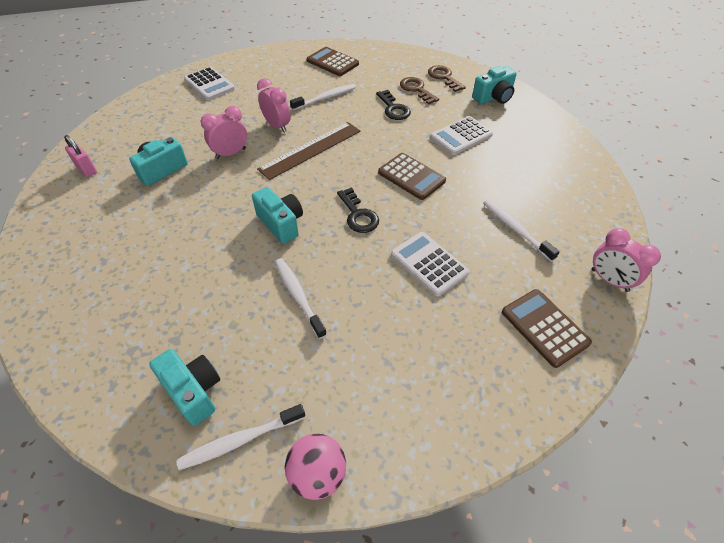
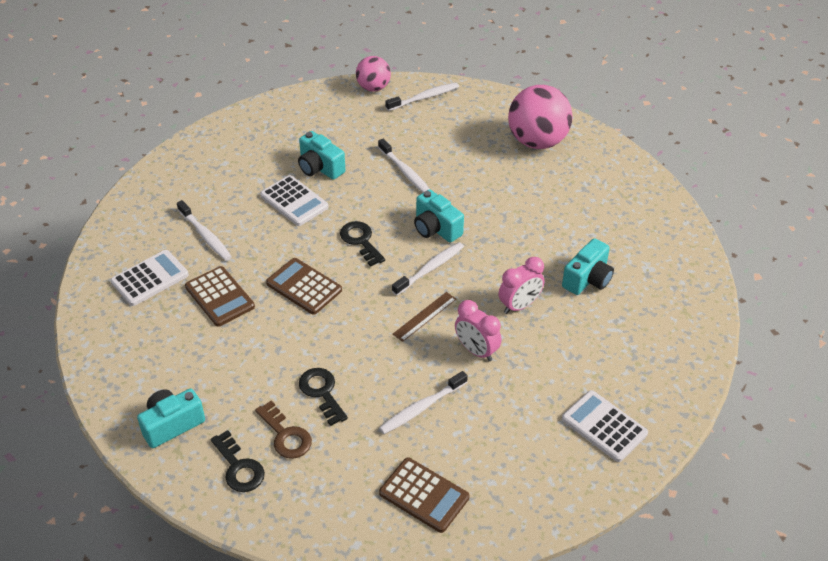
camera: 175 degrees right, 5 degrees down
(87, 169) = (671, 275): pink padlock -> none
(116, 335) = (537, 141): none -> pink ball
(193, 391) = (464, 116): turquoise camera -> turquoise camera (320, 167)
(297, 186) = (430, 269): none -> white toothbrush
(310, 150) = (424, 316): brown ruler -> brown ruler, size x0.56
(444, 77) = (239, 467): brown key -> black key
(461, 136) = (235, 348): white calculator -> white calculator (150, 278)
(544, 327) = (208, 162): brown calculator -> brown calculator (220, 297)
(609, 280) = (138, 197): pink clock -> none

